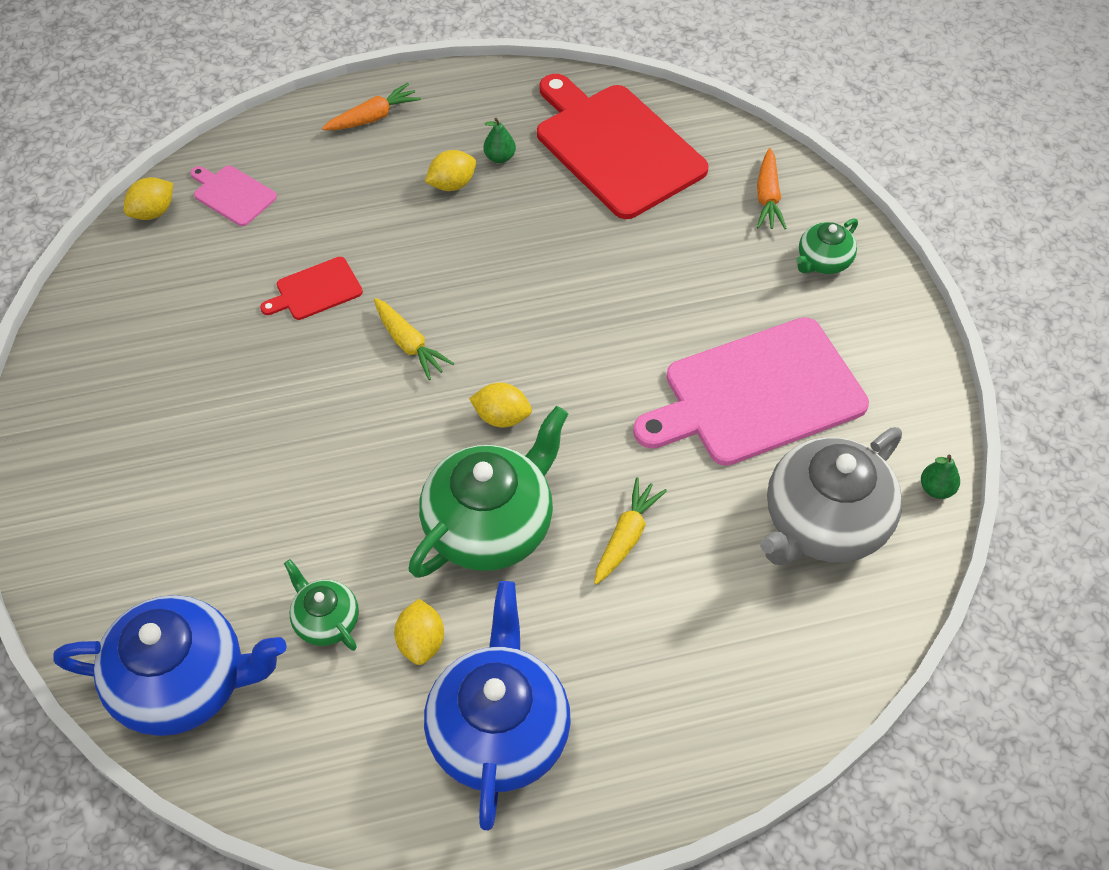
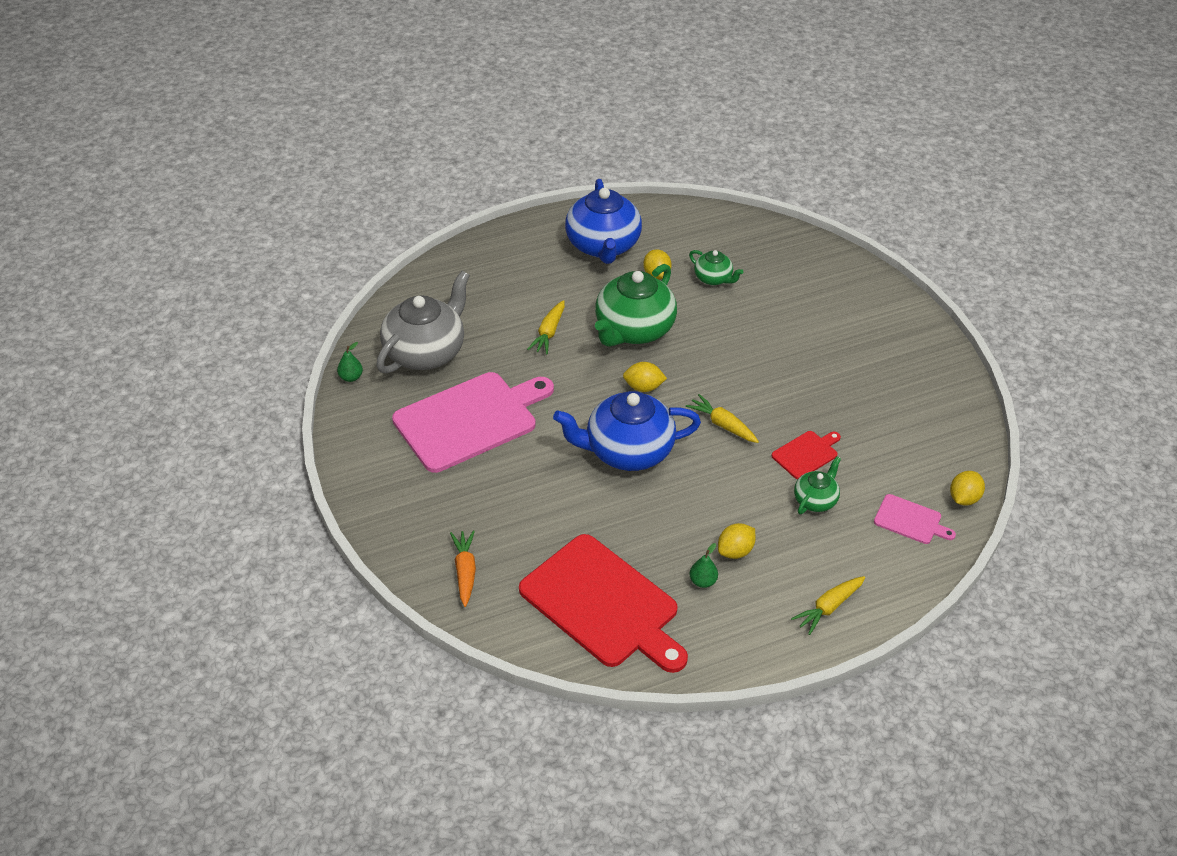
camera: 170 degrees right, 10 degrees down
(183, 683) = (777, 247): blue teapot -> blue teapot (627, 451)
(373, 117) = (828, 608): orange carrot -> yellow carrot
(823, 261) = (419, 521): green teapot -> green teapot (815, 500)

